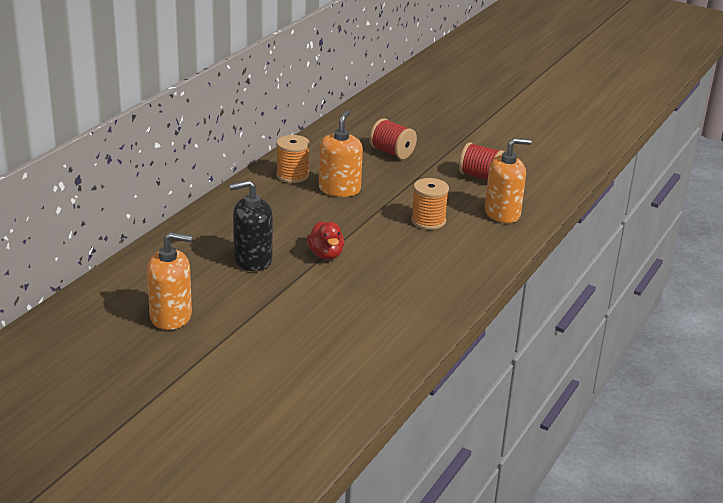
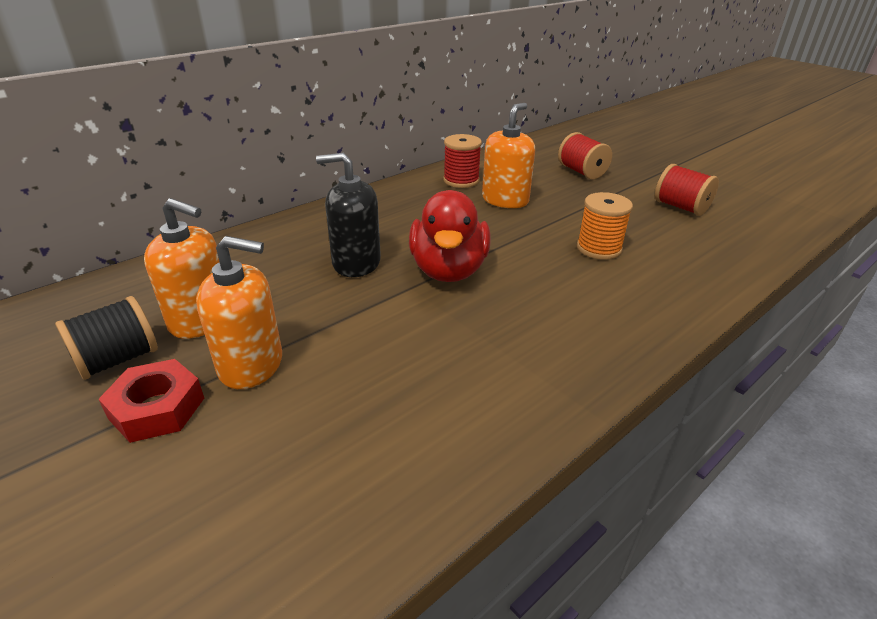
camera: 20 degrees right, 5 degrees up
(138, 349) = (118, 360): none -> black spool
(193, 368) = (157, 408): none -> red nut
(292, 175) = (461, 180): orange spool -> red spool
(326, 255) = (448, 270): red duck -> red duck, size x1.71
(502, 213) = (702, 253): orange soap dispenser -> orange soap dispenser (251, 365)

